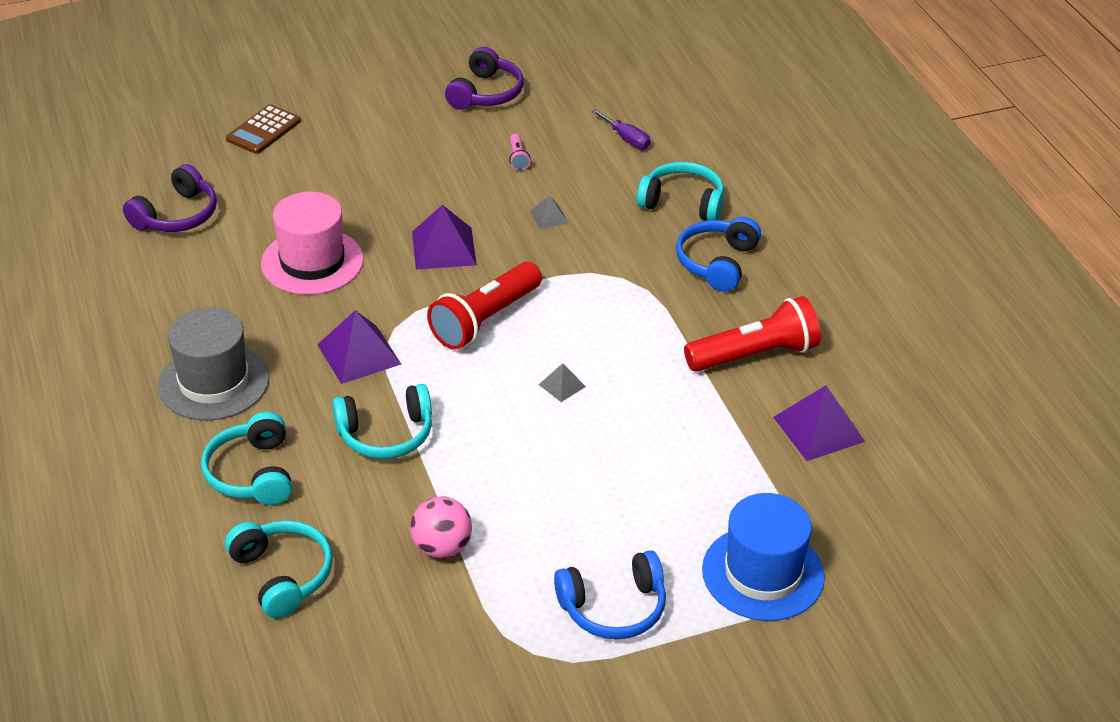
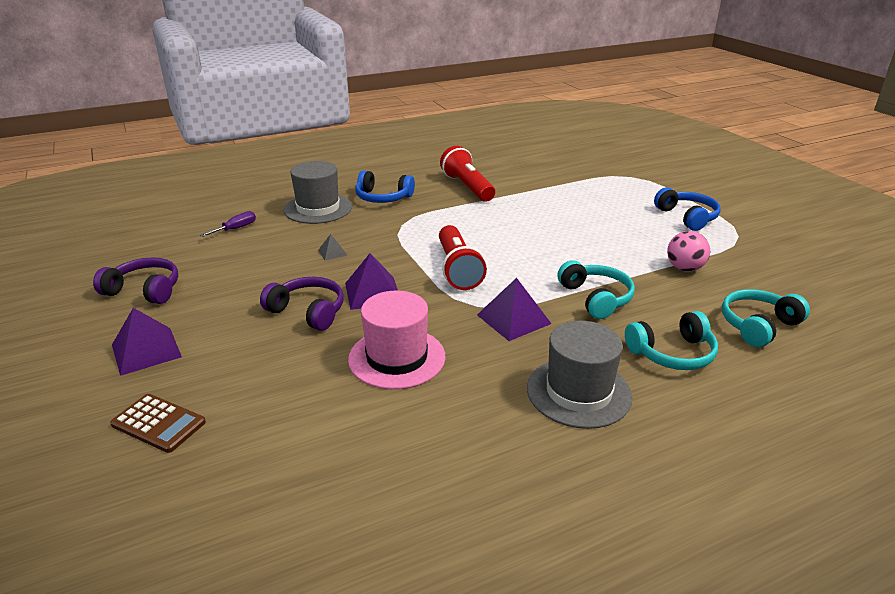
camera: 95 degrees left, 10 degrees down
(177, 215) = (319, 468): purple headphones -> purple headphones (308, 311)
(485, 320) = (458, 269): red flashlight -> red flashlight turned 45 degrees clockwise
(518, 158) = (251, 269): pink flashlight -> none
(562, 385) = (516, 239): grey pyramid -> none
(682, 202) = (318, 208): turquoise headphones -> grey hat
(763, 573) = (633, 184): blue hat -> none
(819, 429) = (522, 173): purple pyramid -> purple pyramid (146, 350)

